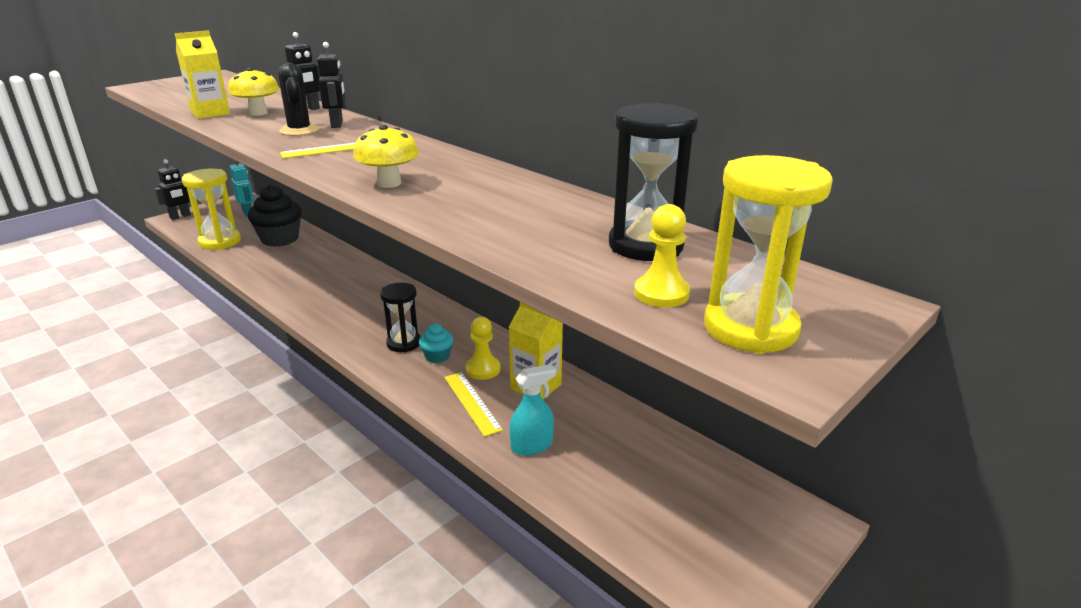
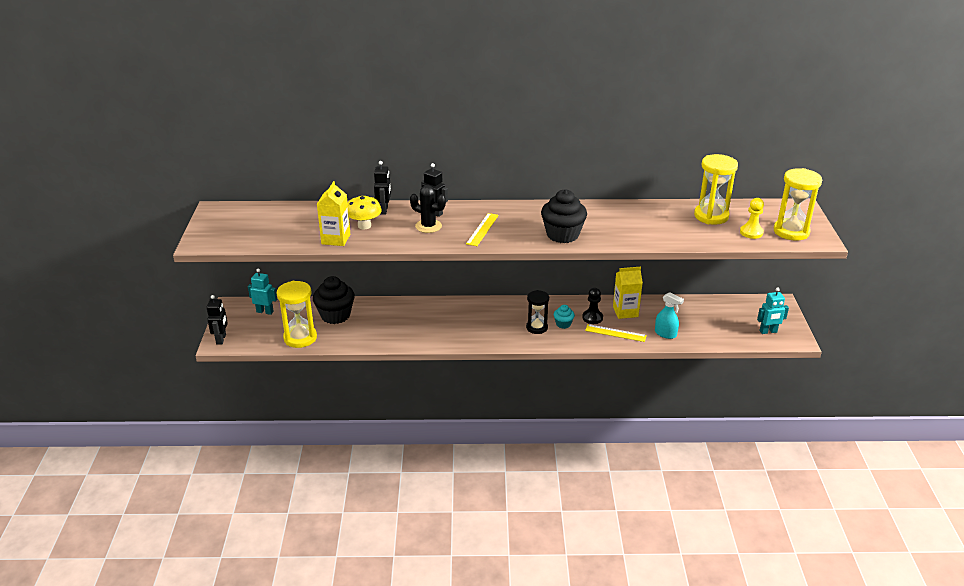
camera: 45 degrees left, 5 degrees up
(389, 183) = (562, 235): yellow mushroom -> black cupcake
(483, 369) = (592, 318): yellow pawn -> black pawn
(532, 446) = (665, 334): turquoise spray bottle -> turquoise spray bottle turned 105 degrees clockwise
(645, 245) = (711, 216): black hourglass -> yellow hourglass
(704, 554) = (768, 331): none -> turquoise robot

